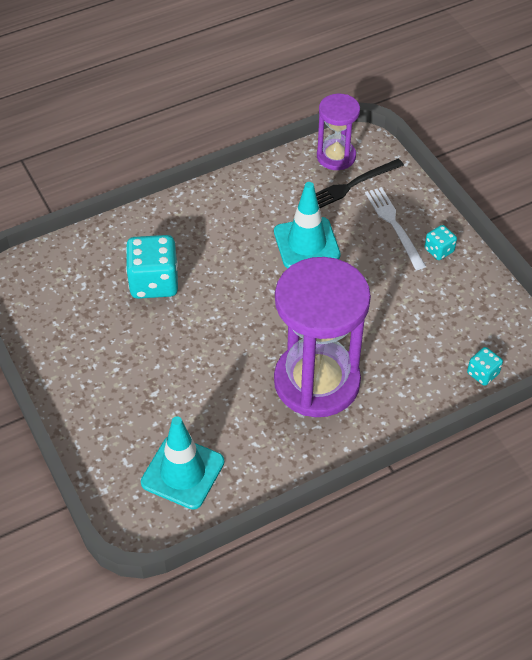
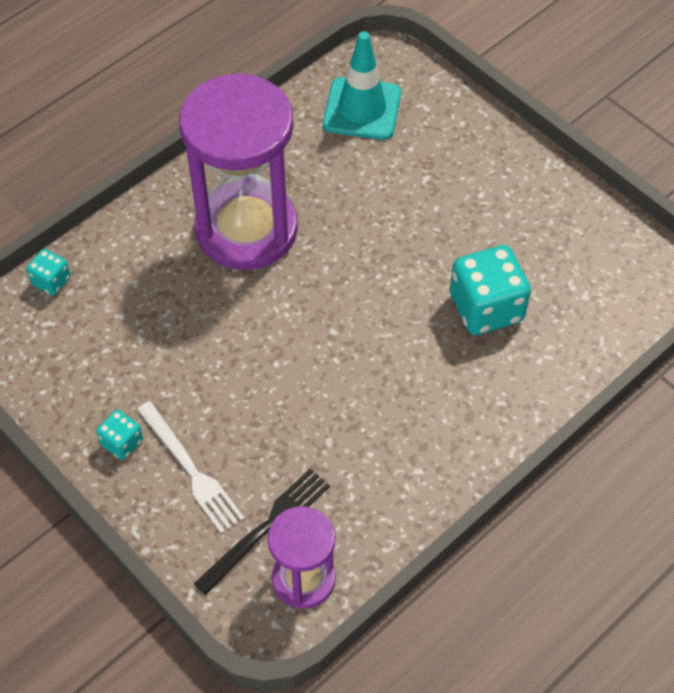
camera: 165 degrees right, 5 degrees up
(306, 243) = (307, 411): turquoise traffic cone -> none

